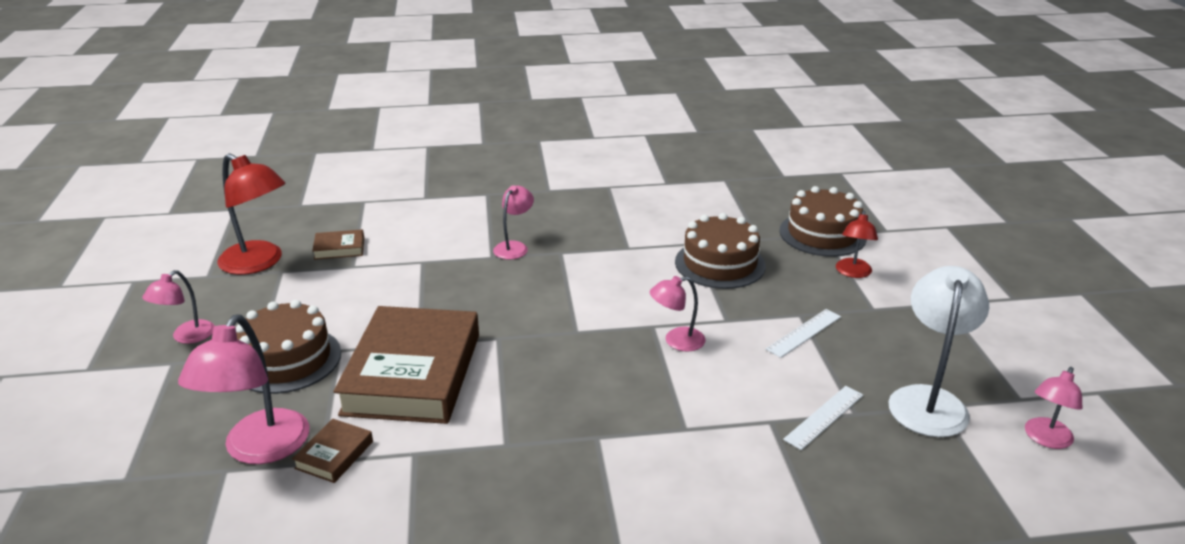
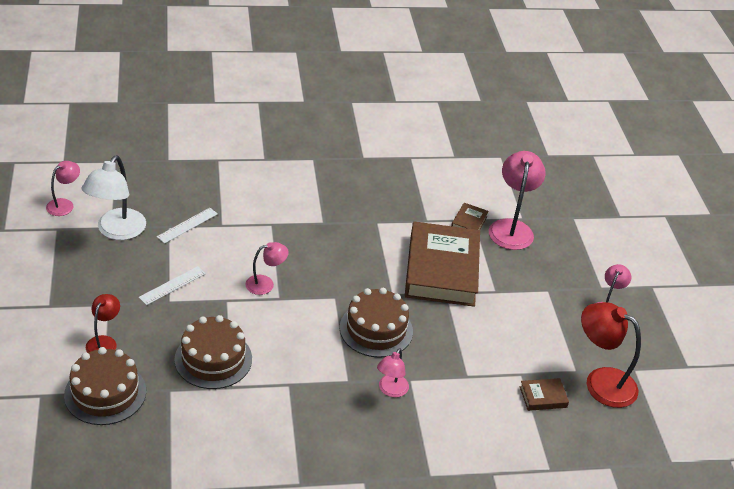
camera: 175 degrees right, 10 degrees up
(287, 359) = (527, 285): brown cake -> brown cake (376, 329)

